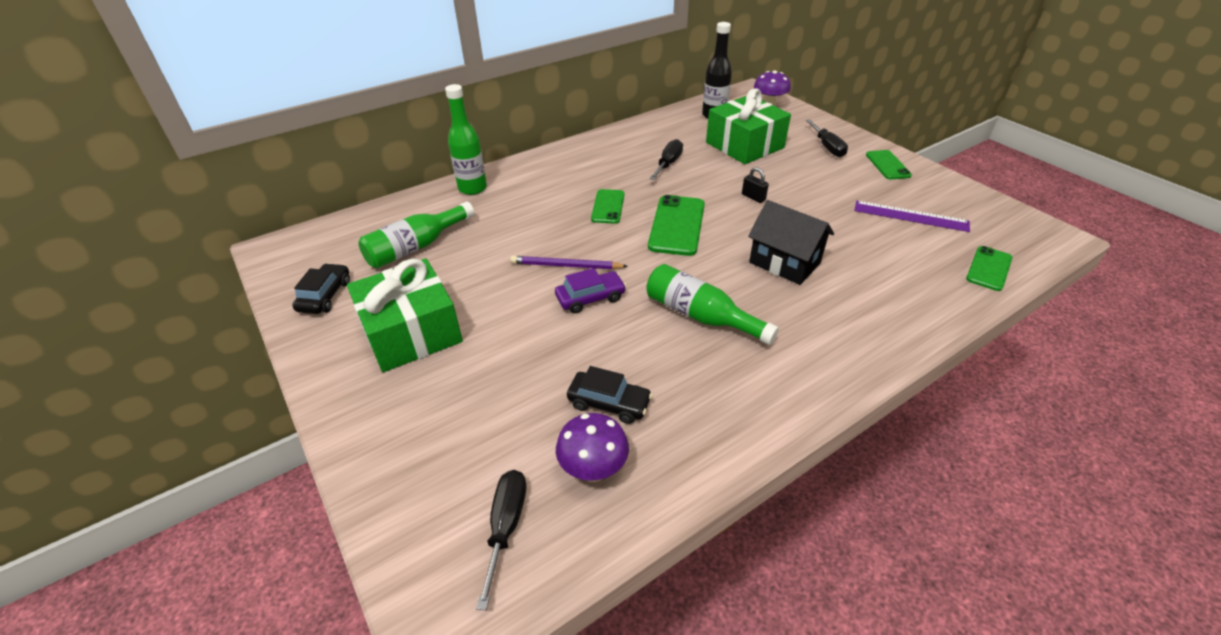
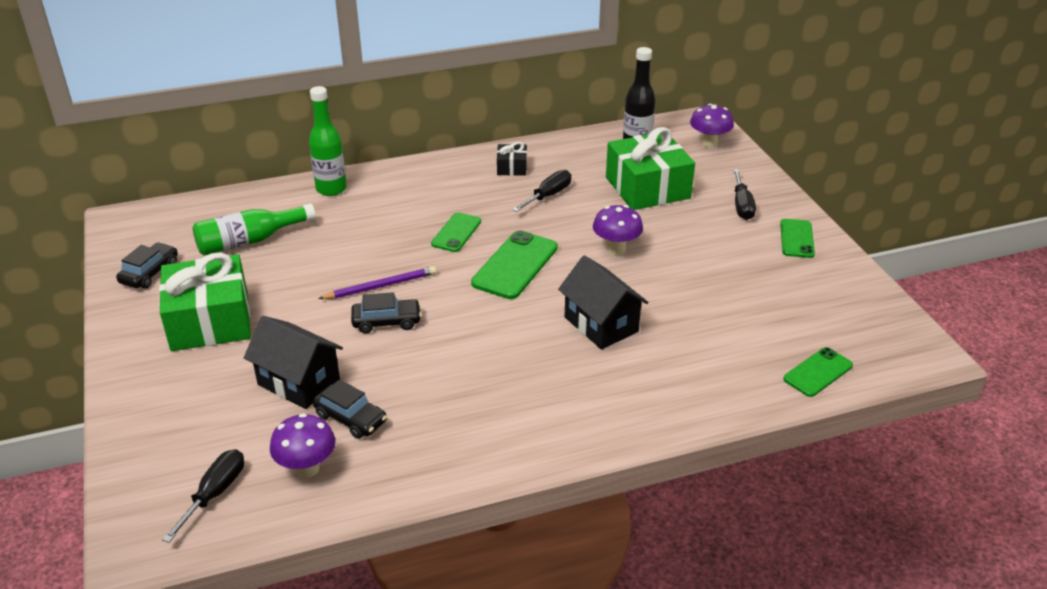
camera: 15 degrees right, 5 degrees down
(535, 376) = (299, 382): none -> black house
(566, 266) = (381, 286): purple pencil -> purple pencil turned 135 degrees clockwise
(590, 298) = (387, 322): purple car -> black car
(623, 146) = (511, 167): none -> black gift
(700, 316) = (481, 359): green bottle -> none
(753, 197) = (616, 249): black padlock -> purple mushroom
(910, 216) = (776, 301): purple ruler -> none

